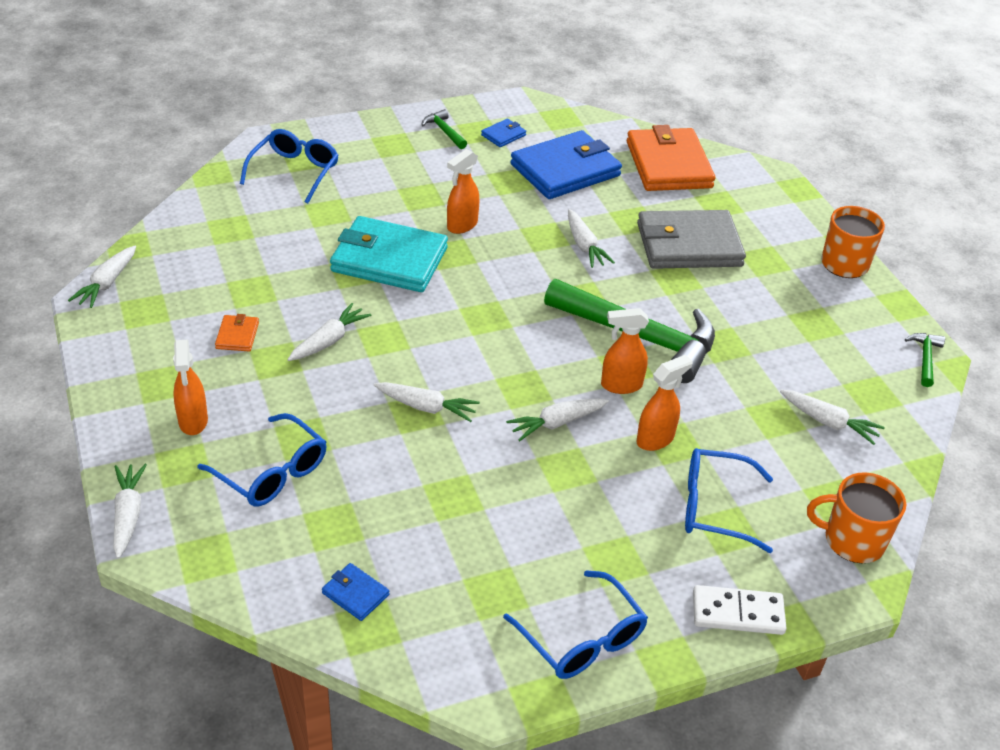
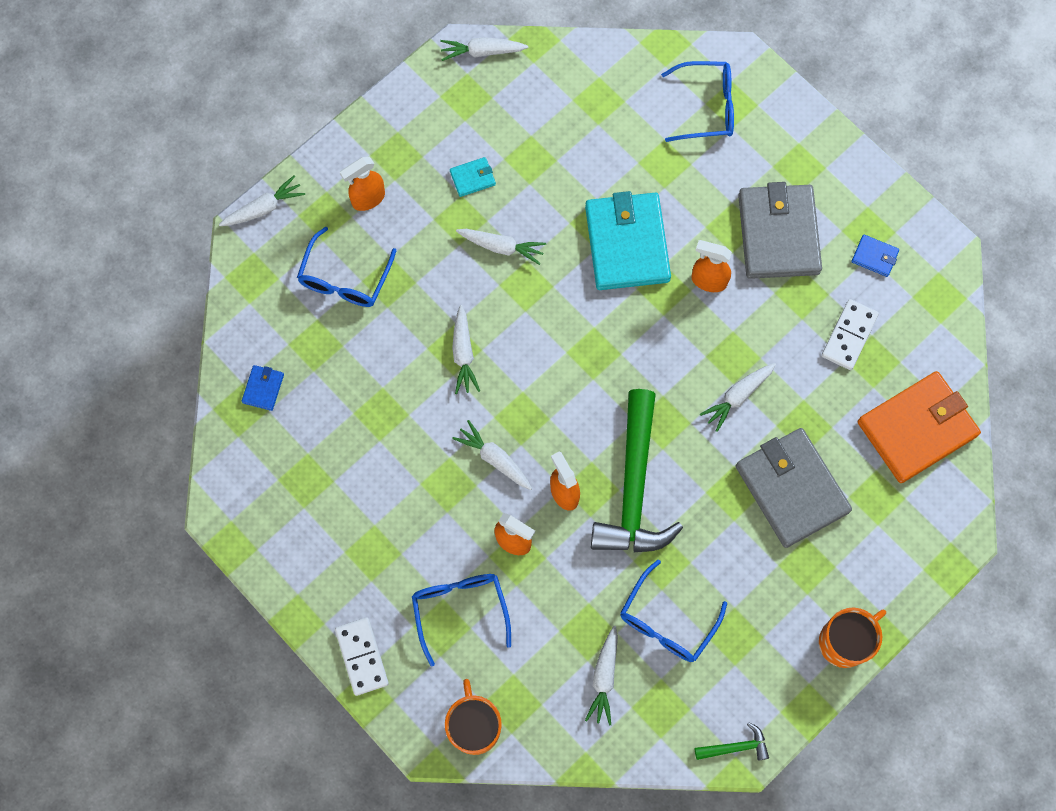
camera: 70 degrees right, 30 degrees up
(237, 335) = (472, 178): orange wallet -> turquoise wallet
(444, 131) = (848, 201): green hammer -> none
(446, 174) = (778, 234): none -> grey wallet
(565, 170) = (849, 335): blue wallet -> white domino
(582, 639) = (291, 555): blue glasses -> blue glasses (667, 622)

